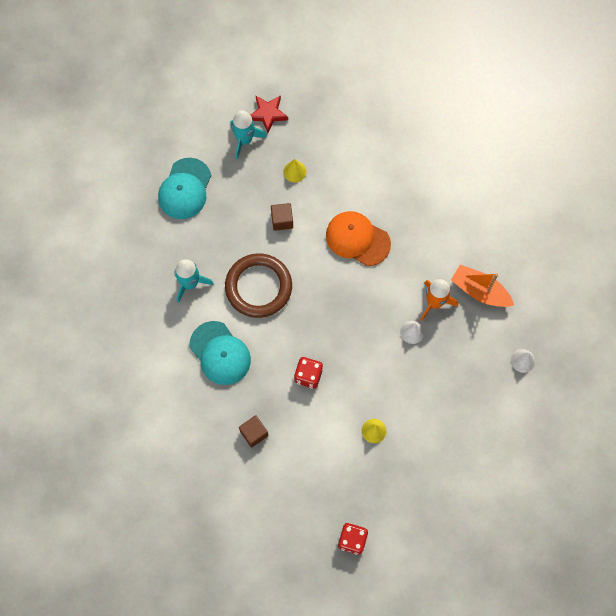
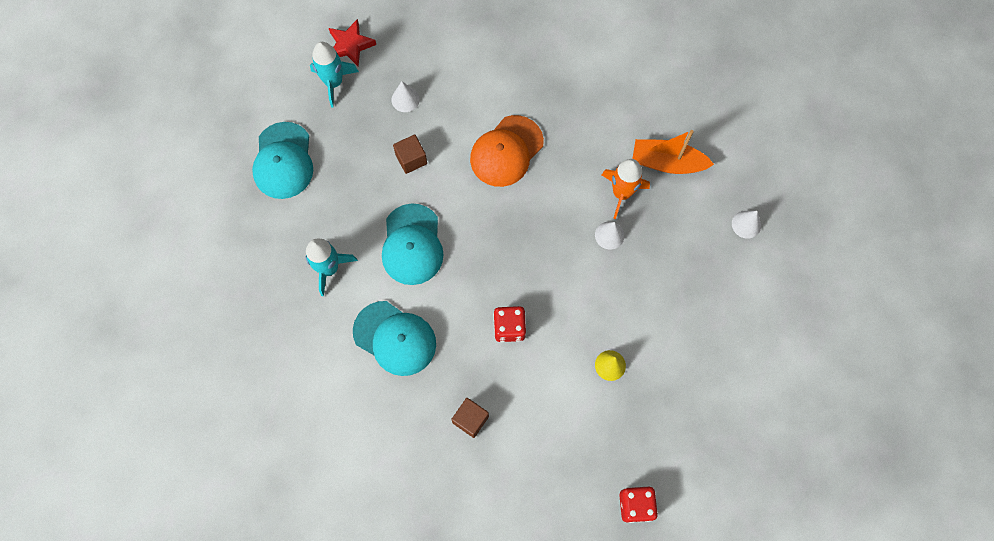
camera: 20 degrees left, 0 degrees up
(258, 287) = (412, 245): brown ring -> turquoise cap
(294, 171) = (405, 99): yellow cone -> white cone
(357, 239) = (506, 151): orange cap -> orange cap turned 60 degrees counterclockwise

